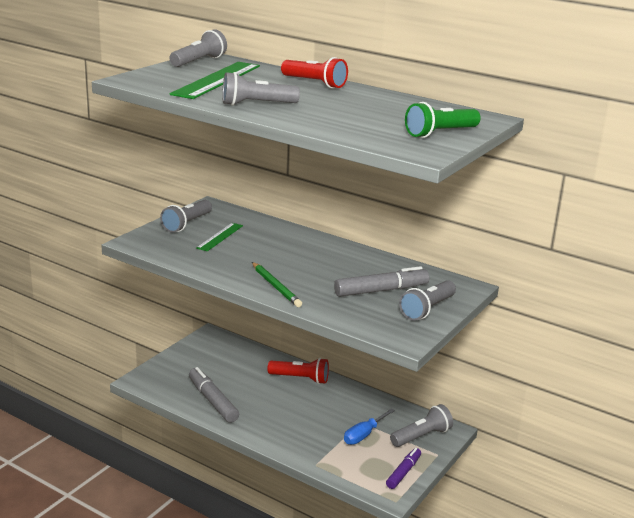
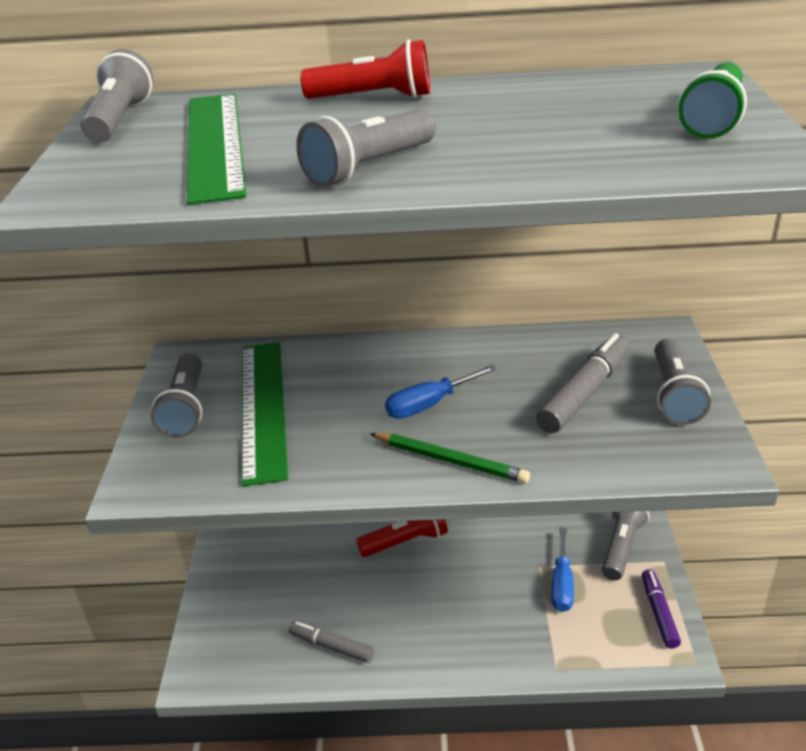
camera: 30 degrees left, 10 degrees up
(212, 401) = (331, 646): grey marker -> grey marker, size x0.65
(220, 237) = (262, 408): green ruler -> green ruler, size x1.84
(297, 265) = (429, 404): none -> blue screwdriver

